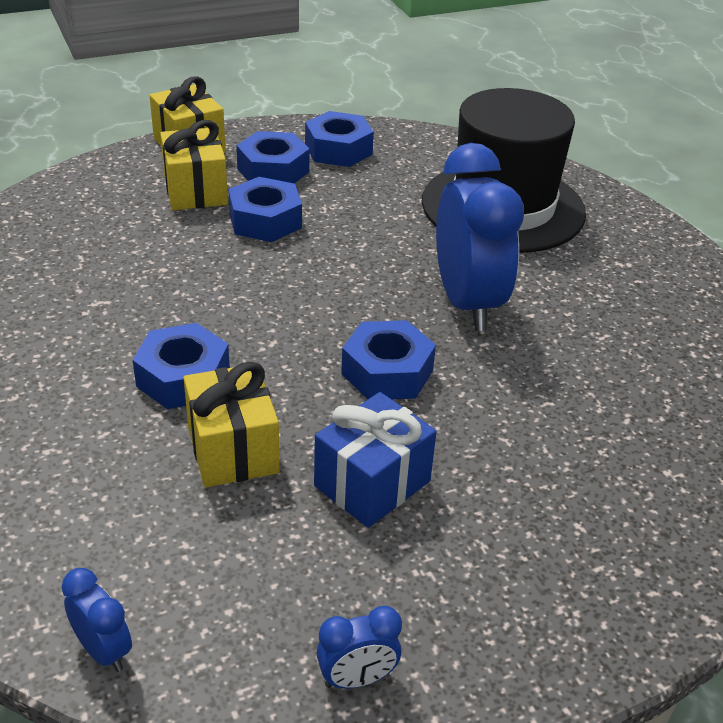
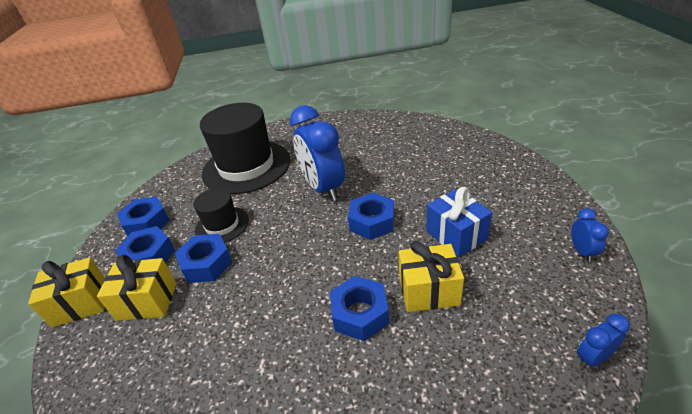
camera: 70 degrees left, 0 degrees up
(347, 215) = (222, 225): none -> black hat
(467, 303) = (323, 188): blue clock -> blue clock turned 120 degrees counterclockwise

